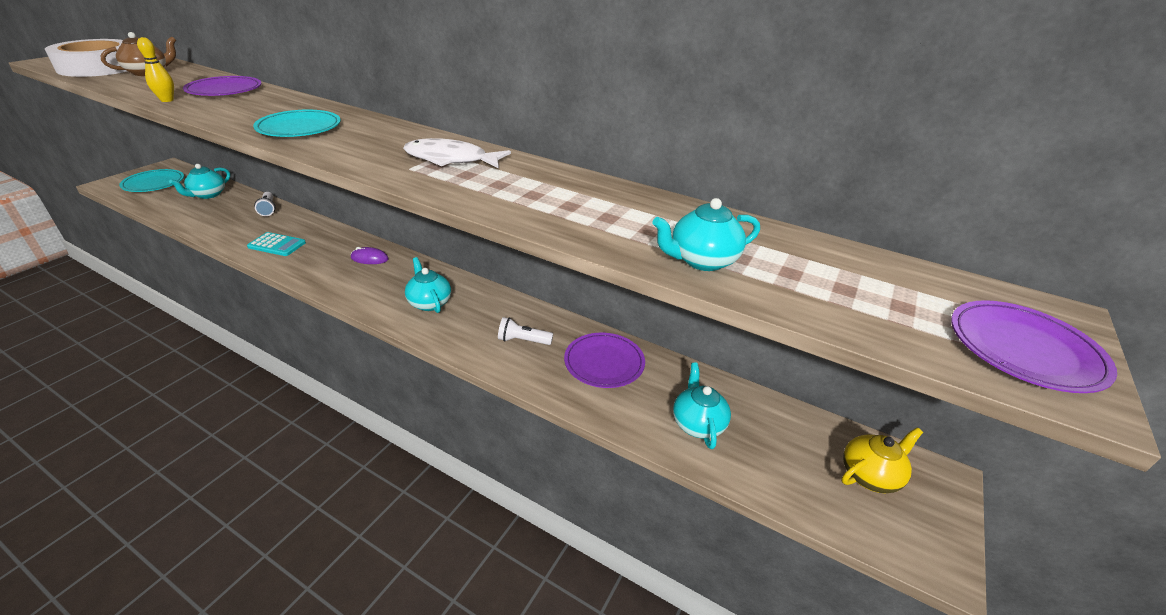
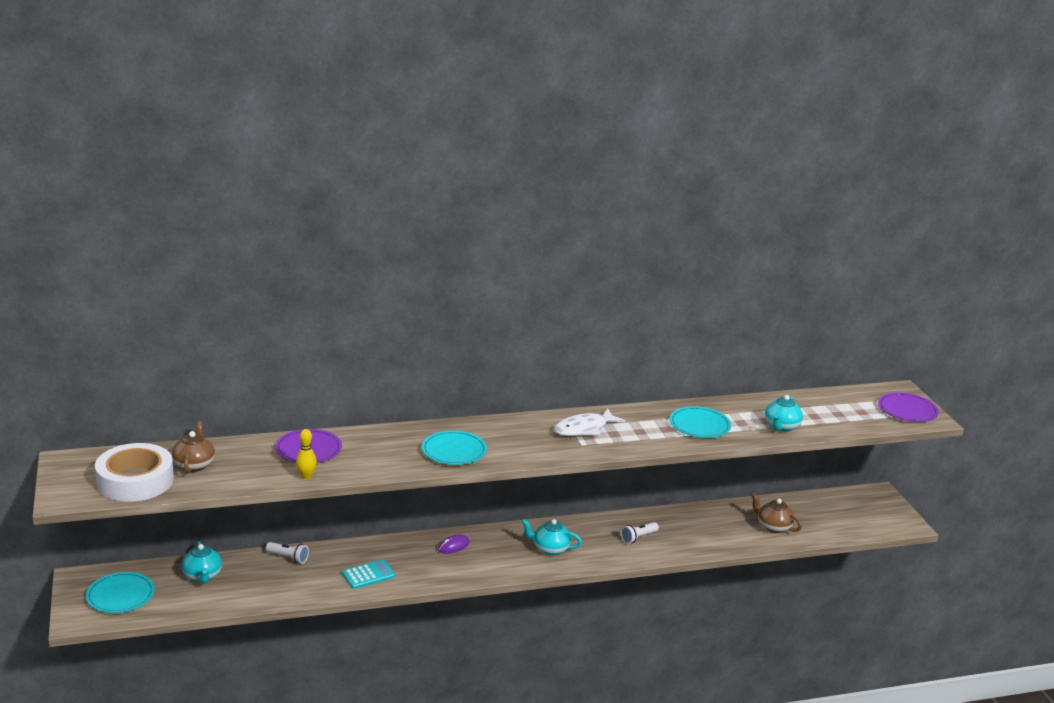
camera: 45 degrees left, 10 degrees down
(585, 209) = (699, 425): none -> turquoise plate
(604, 363) = (694, 524): purple plate -> none
(697, 423) = (773, 527): turquoise teapot -> brown teapot
(870, 475) = (857, 507): yellow teapot -> none

